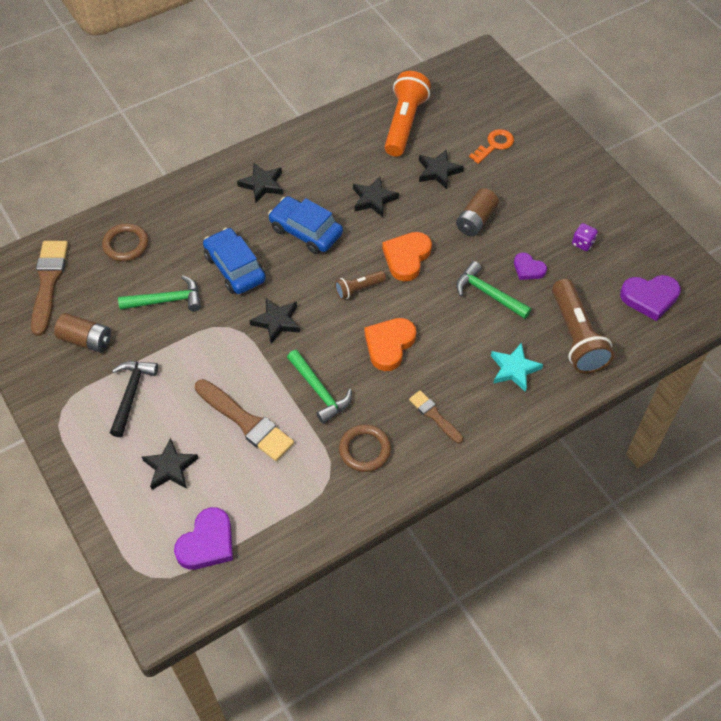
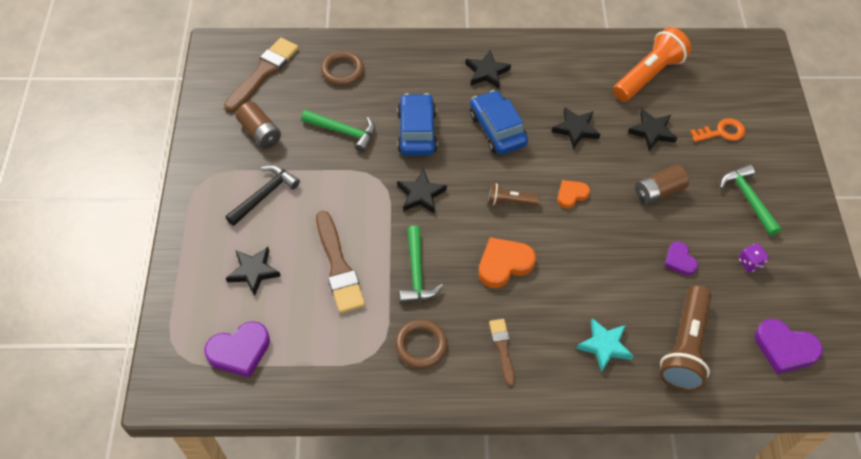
camera: 30 degrees right, 0 degrees up
(406, 258) = (571, 195): orange heart -> orange heart, size x0.61
(488, 293) = (625, 264): green hammer -> green hammer (748, 199)

